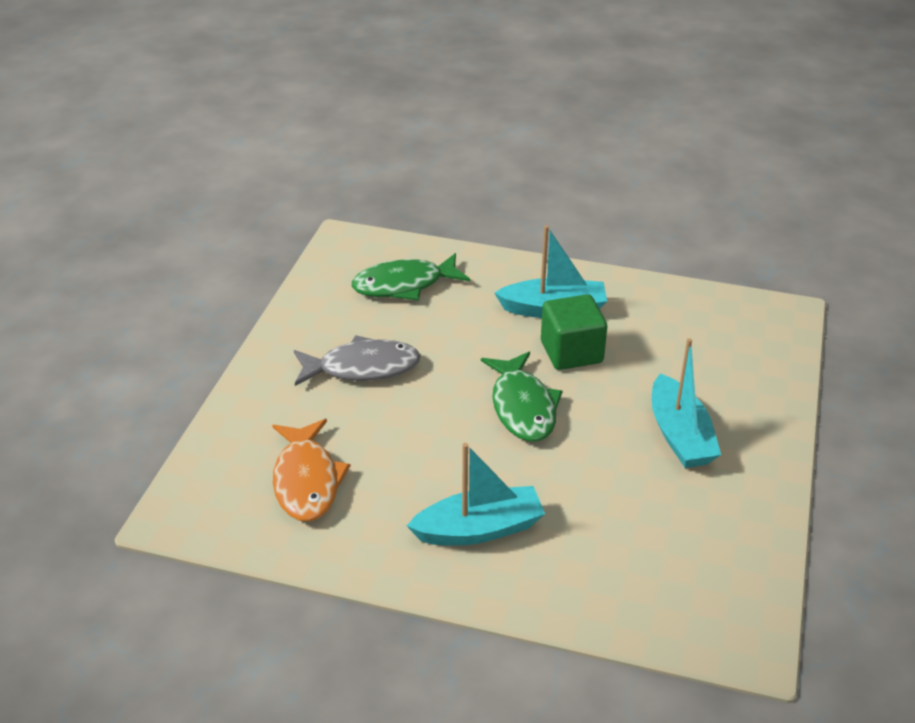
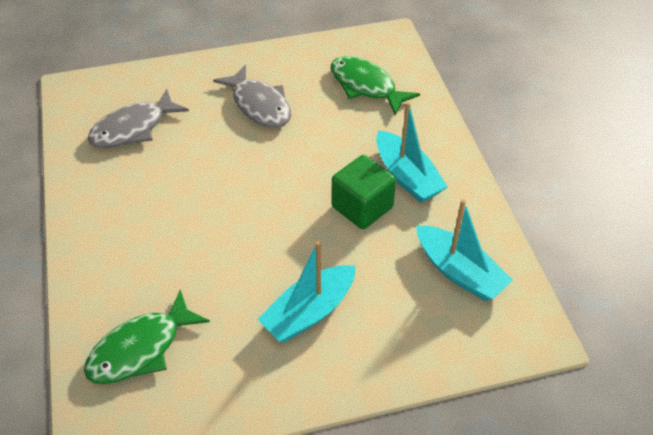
camera: 60 degrees right, 10 degrees up
(307, 480) = (133, 128): orange fish -> grey fish
(479, 529) = (135, 231): turquoise boat -> turquoise boat (459, 272)
(522, 407) = (277, 204): green fish -> green fish (141, 348)

